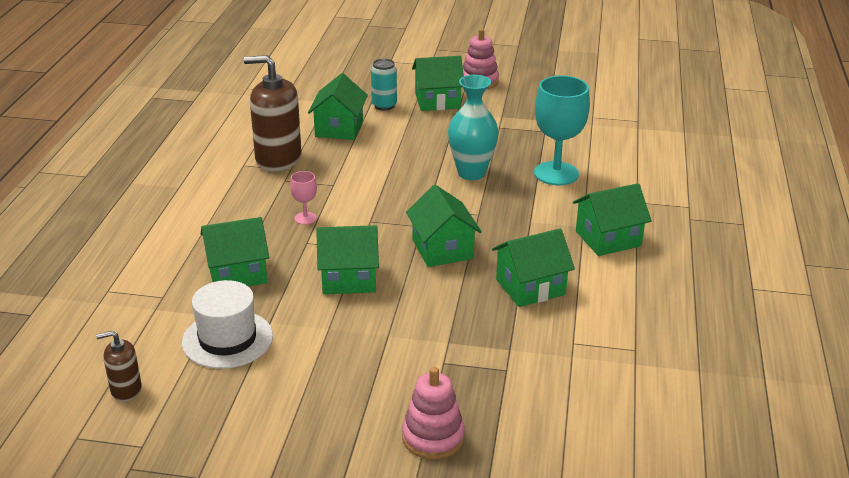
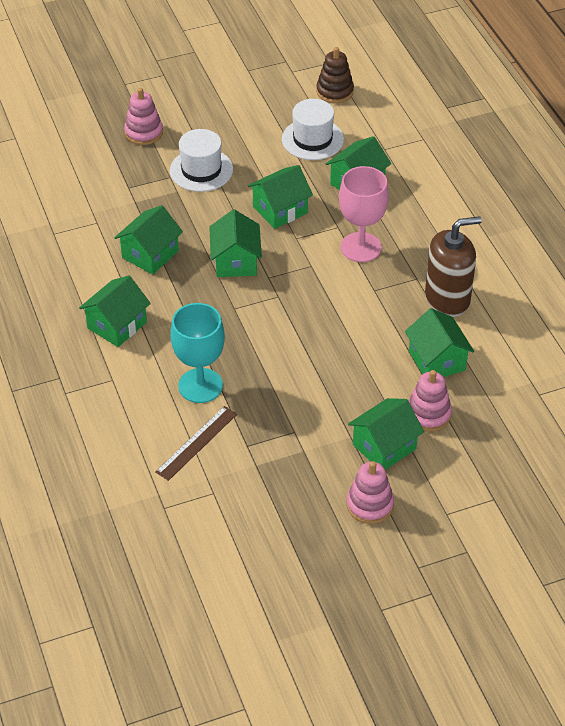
camera: 150 degrees right, 15 degrees up
(126, 390) = (335, 91): brown soap dispenser -> brown stacking toy
(305, 218) = (361, 247): pink goblet -> pink goblet, size x2.15
(384, 105) = (428, 414): turquoise can -> pink stacking toy
(398, 355) = (201, 170): none -> white hat
(442, 249) = (236, 261): green house -> green house turned 45 degrees clockwise
(471, 173) = (273, 353): turquoise vase -> none
(586, 143) = (197, 443): none -> brown ruler

